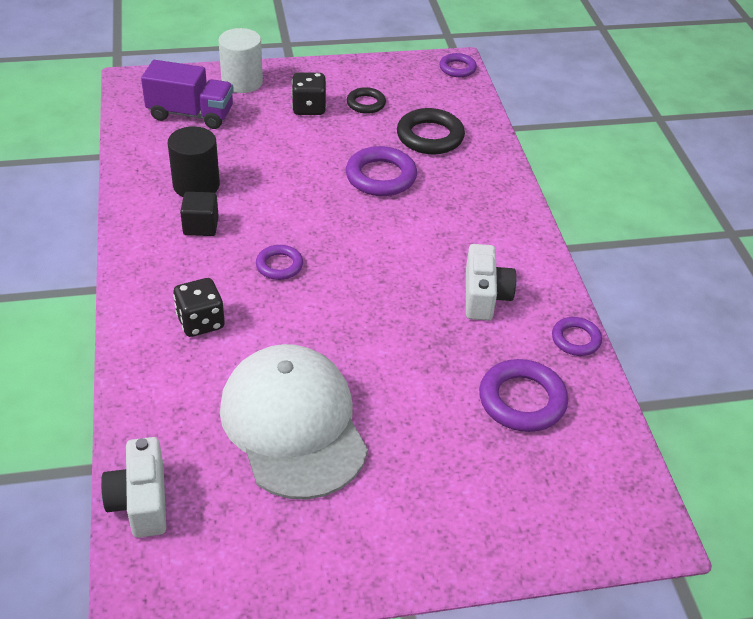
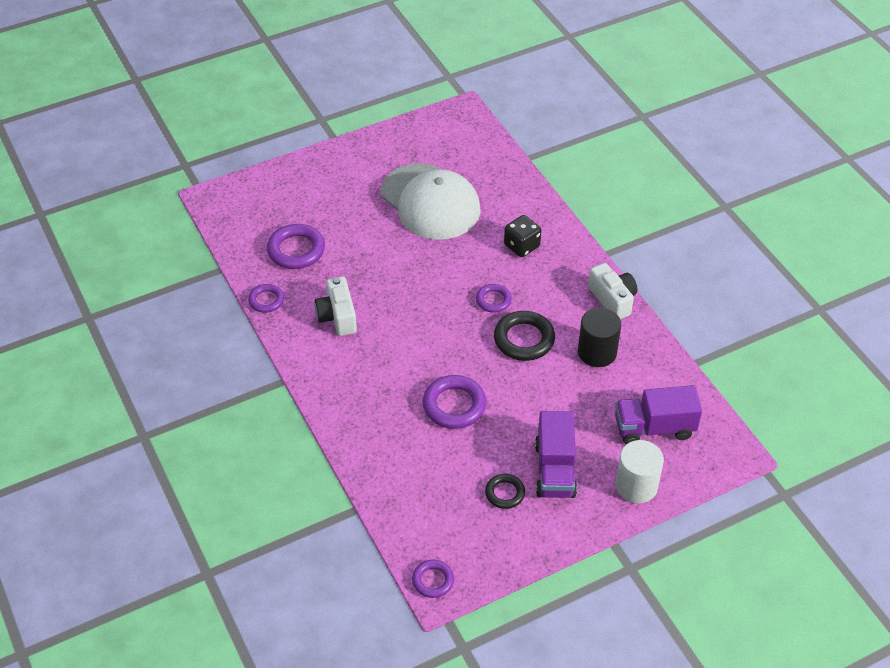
camera: 165 degrees right, 5 degrees up
(141, 501) = (491, 147): white camera -> white camera (613, 299)
(201, 226) = (569, 316): black cube -> none
(309, 108) = (555, 470): black dice -> purple truck
(430, 136) = (428, 467): black ring -> black ring (524, 339)

